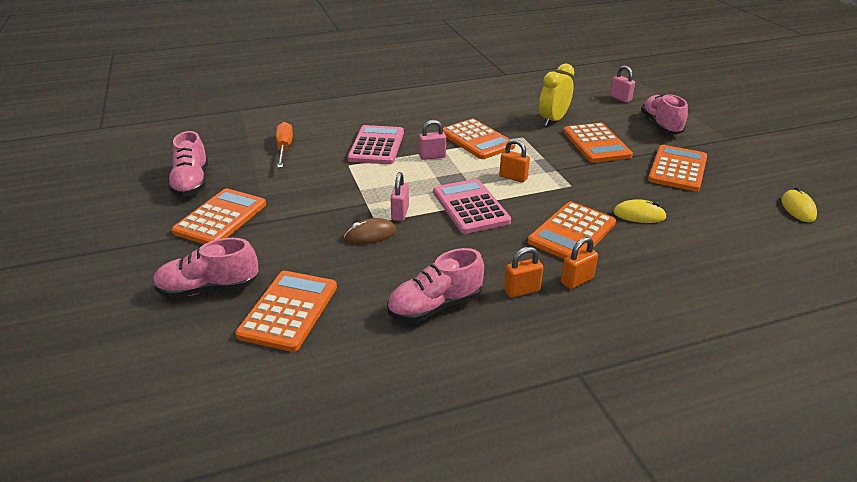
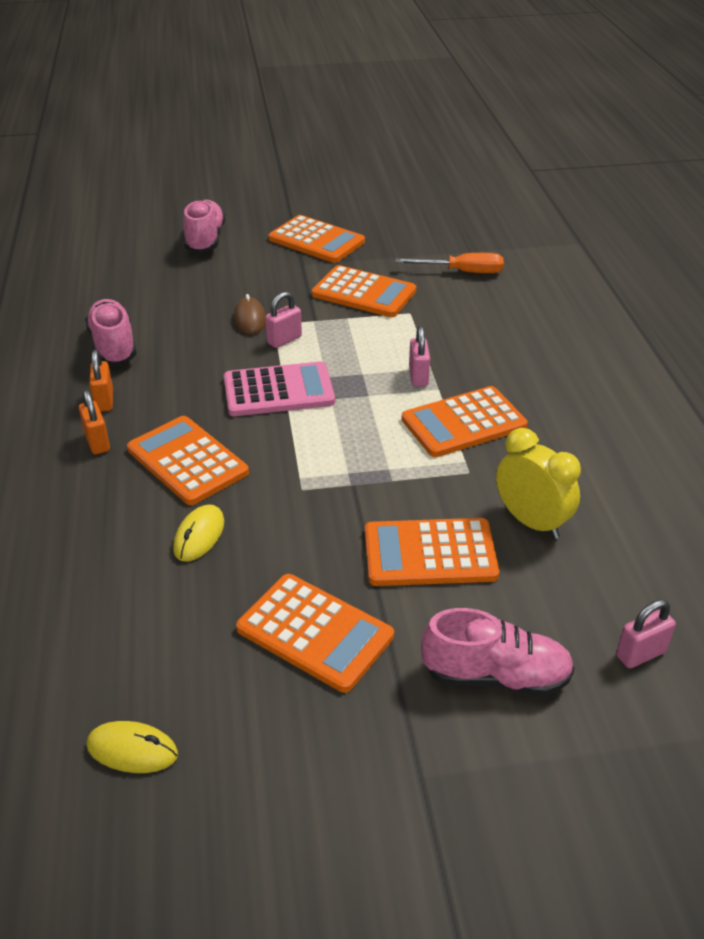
camera: 100 degrees right, 5 degrees up
(192, 183) = (392, 223): pink shoe -> none
(289, 310) = (154, 274): orange calculator -> orange calculator (364, 293)
(376, 146) = (458, 335): pink calculator -> none
(400, 213) = (284, 340): pink padlock -> pink padlock turned 60 degrees counterclockwise
(513, 177) = (340, 438): orange padlock -> none

